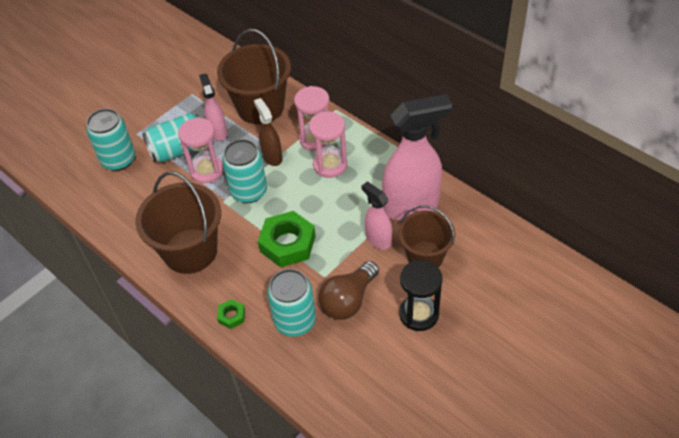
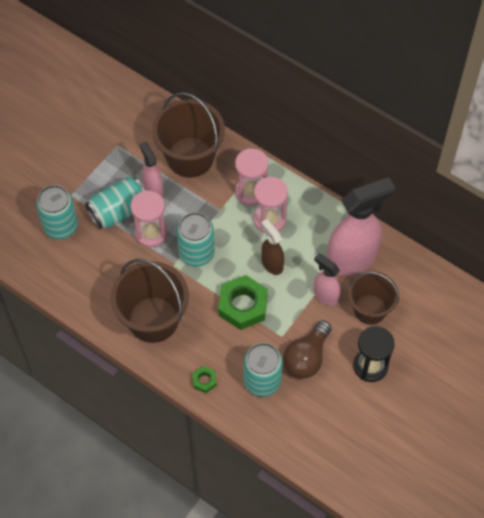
camera: 10 degrees left, 10 degrees up
(272, 157) = (212, 214): brown spray bottle -> brown spray bottle (272, 264)

